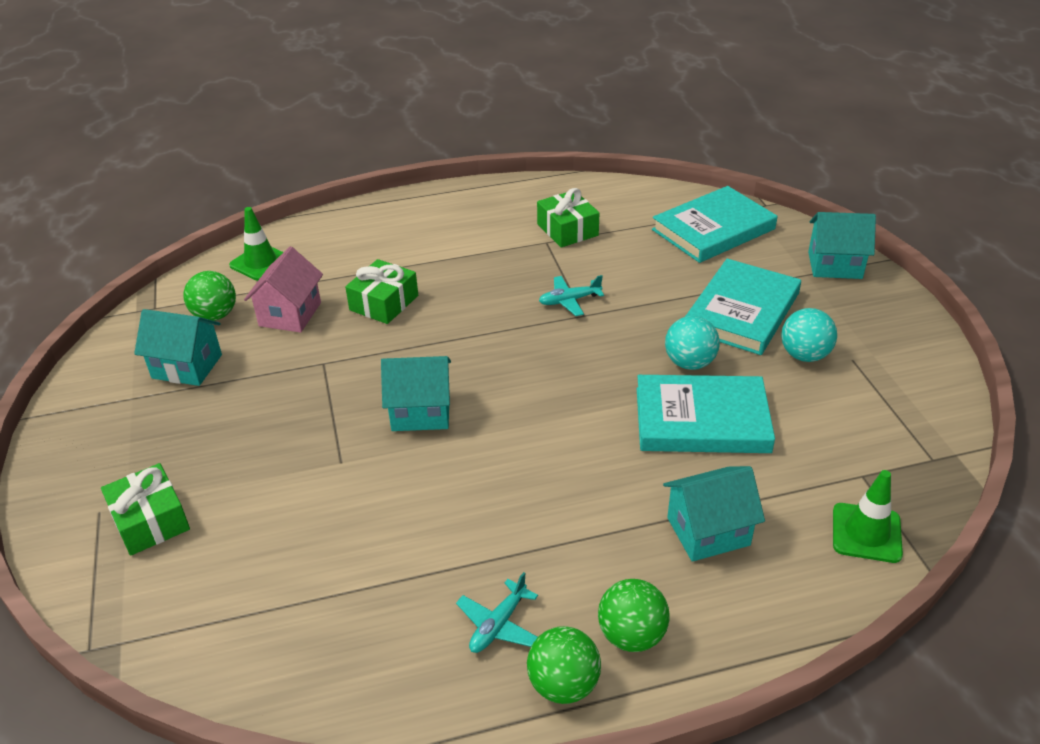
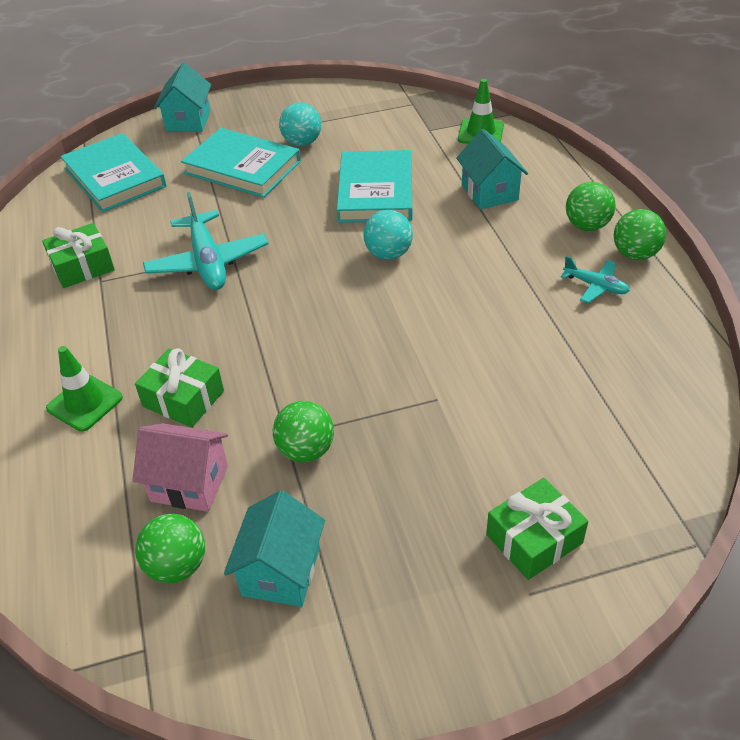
camera: 90 degrees left, 5 degrees up
(260, 262) = (63, 539): green traffic cone -> green traffic cone (85, 403)
(303, 375) = (306, 450): none -> green ball
(421, 412) = (366, 350): turquoise house -> none
(569, 301) = (208, 262): turquoise plane -> turquoise plane, size x1.88
(689, 363) = (307, 195): turquoise ball -> turquoise ball (388, 254)

